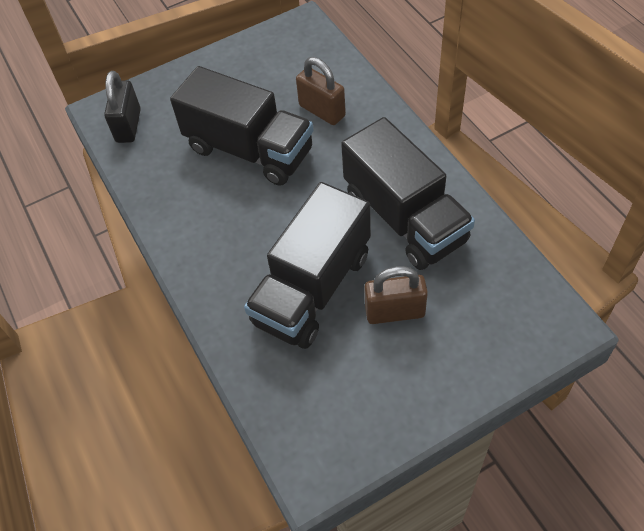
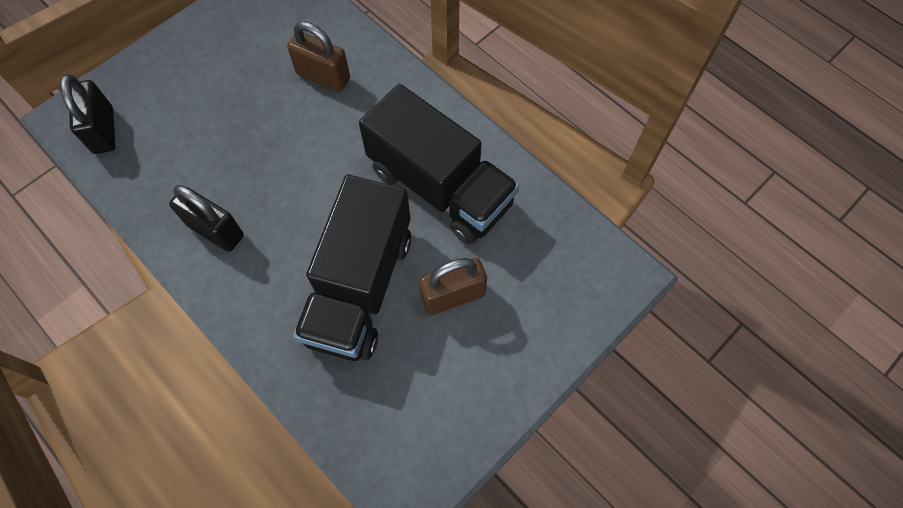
camera: 20 degrees left, 10 degrees up
(200, 219) = (215, 230): none -> black padlock
(249, 150) = (252, 137): black truck -> none

